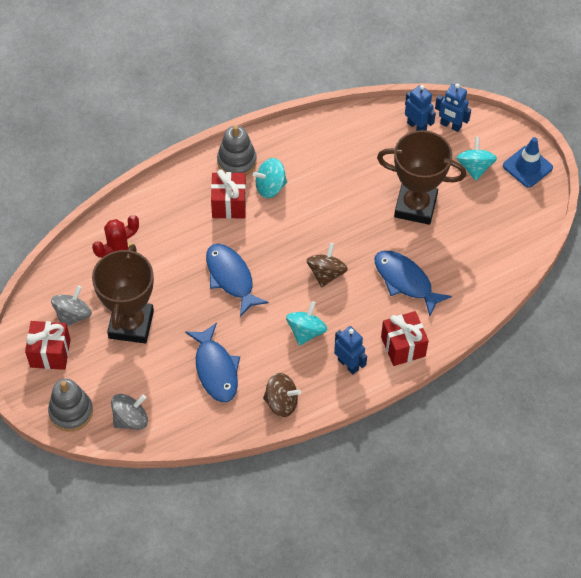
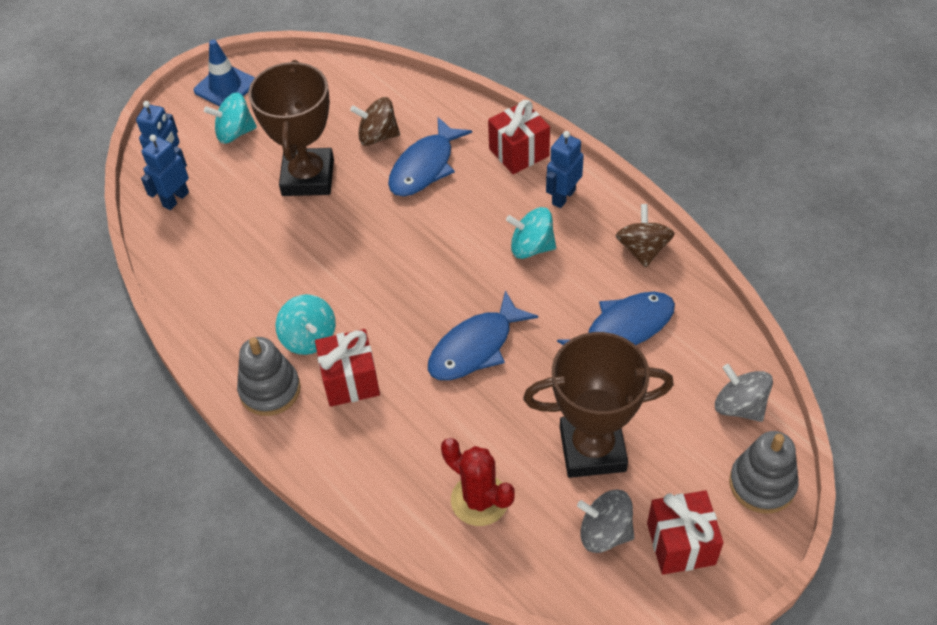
camera: 100 degrees left, 5 degrees down
(326, 273) = (437, 245): brown spinning top -> brown spinning top (377, 136)

